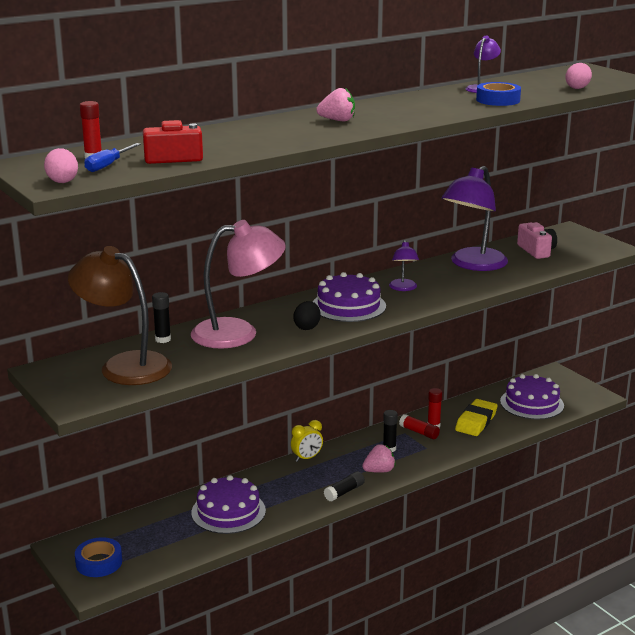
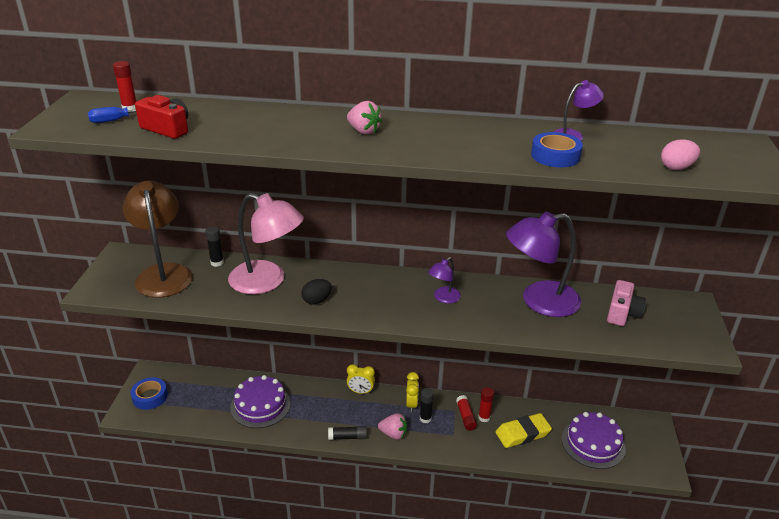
camera: 40 degrees right, 10 degrees up
(62, 181) = (63, 124): pink egg -> none
(348, 306) = (376, 295): purple cake -> none
(364, 445) = (411, 404): none -> yellow clock

